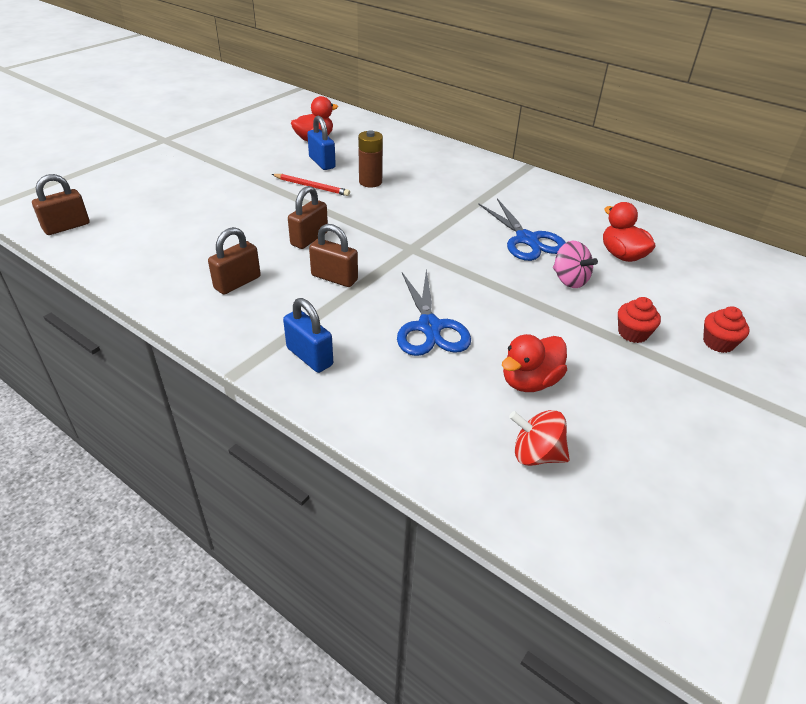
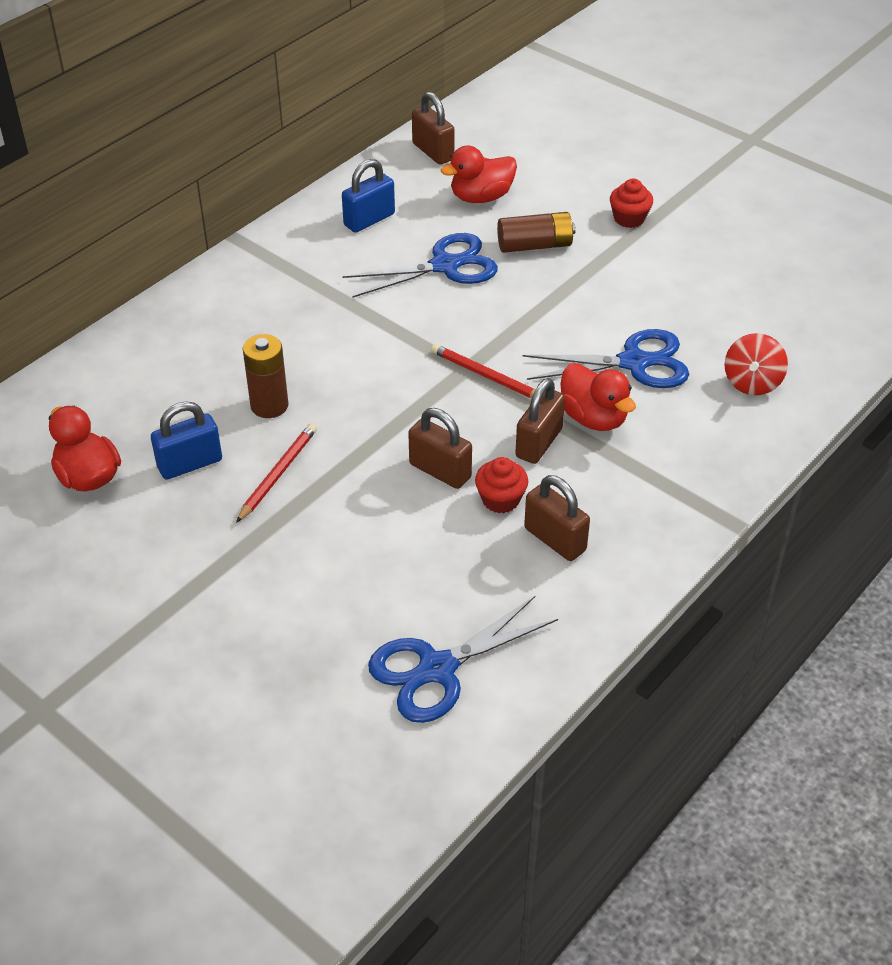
camera: 85 degrees left, 5 degrees up
(66, 227) = (396, 786): brown padlock -> brown padlock (433, 152)
(143, 238) = (437, 669): none -> blue scissors
(309, 357) = (698, 461): blue padlock -> blue padlock (369, 220)
(405, 257) = (487, 376): none -> red pencil
(530, 381) = (714, 299): red duck -> red duck (593, 418)
(536, 455) = (811, 308): red spinning top -> red spinning top (752, 382)
(569, 280) = (535, 245): pink spinning top -> brown battery
(718, 343) = (638, 168): red cupcake -> red cupcake (500, 499)

